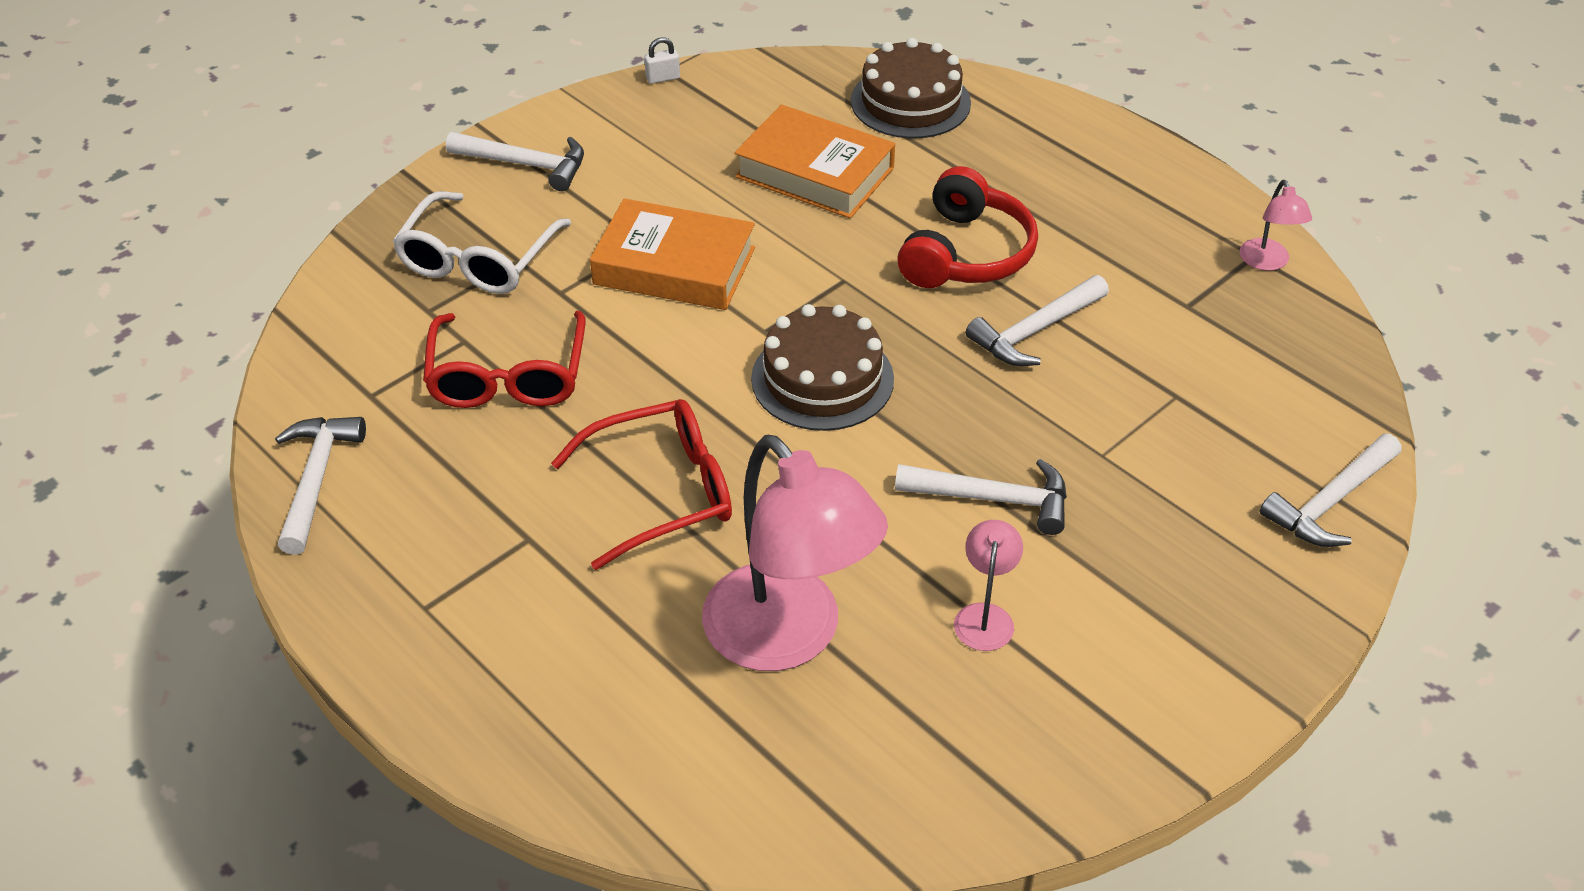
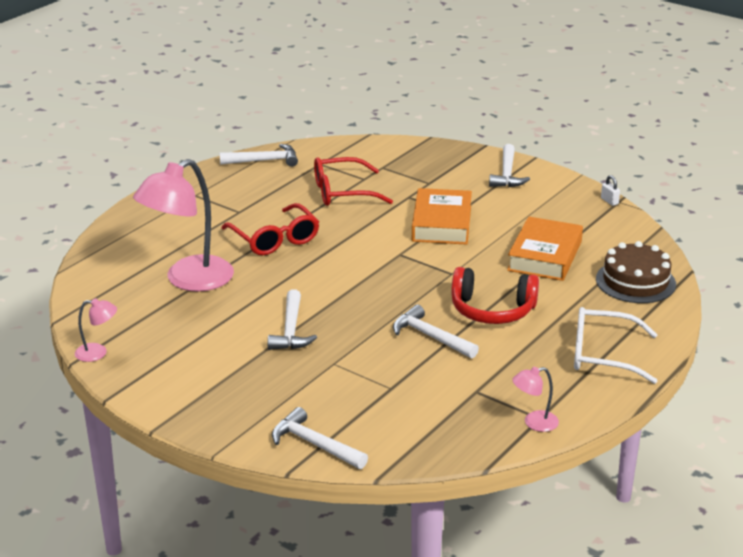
camera: 80 degrees right, 15 degrees down
(478, 259) = (425, 173): white glasses -> white glasses (603, 355)
(822, 379) = (367, 273): brown cake -> none
(985, 616) = (209, 332): pink lamp -> pink lamp (98, 353)

